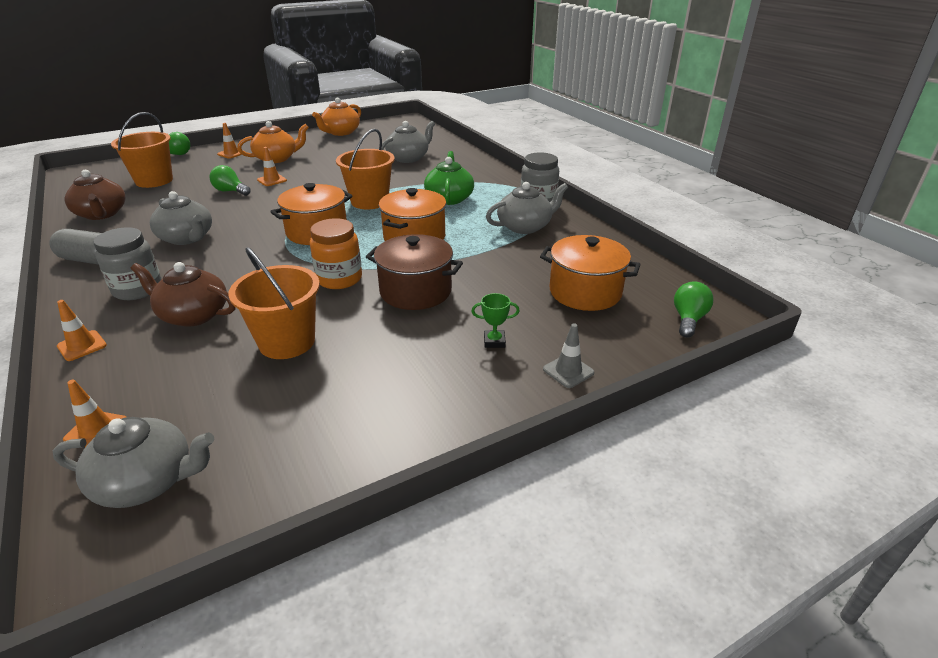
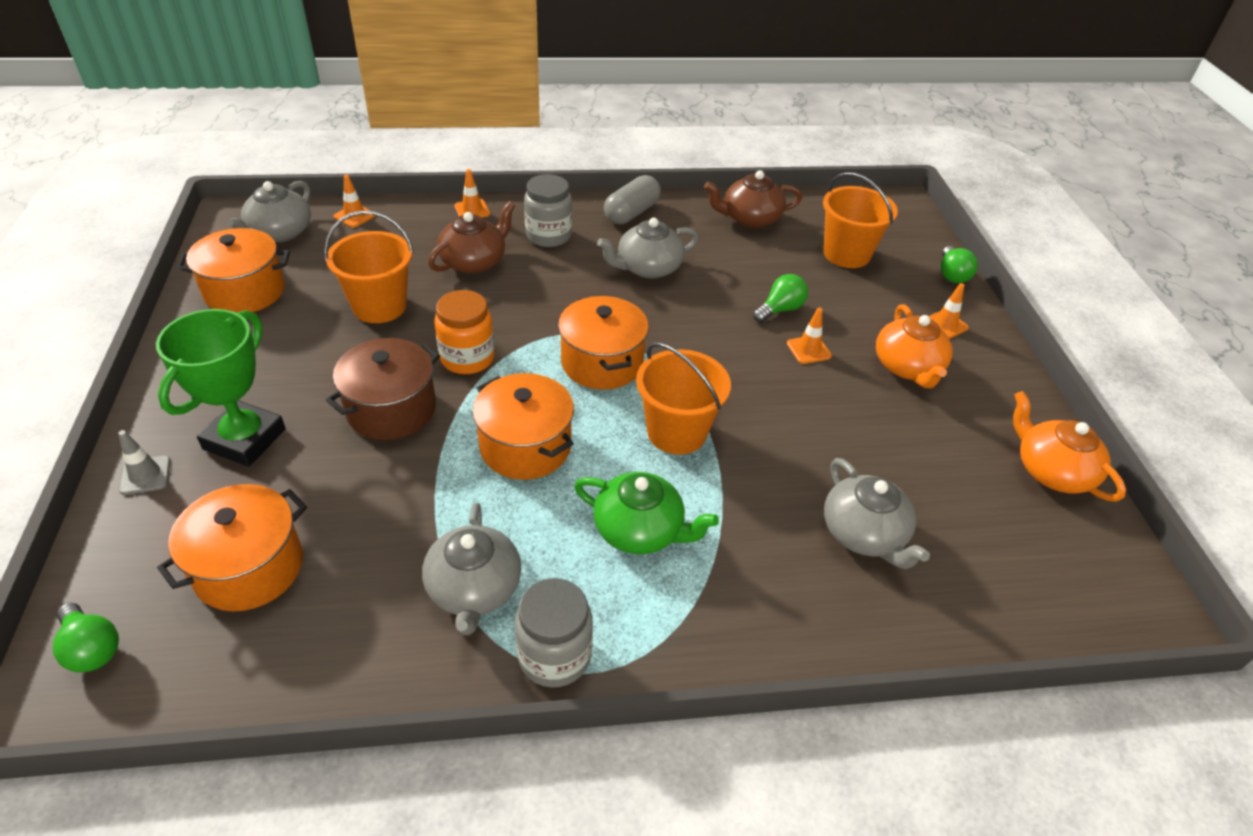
camera: 110 degrees right, 10 degrees up
(294, 445) = (245, 291): none -> orange pot
(494, 341) = (245, 439): green trophy -> green trophy, size x2.45

